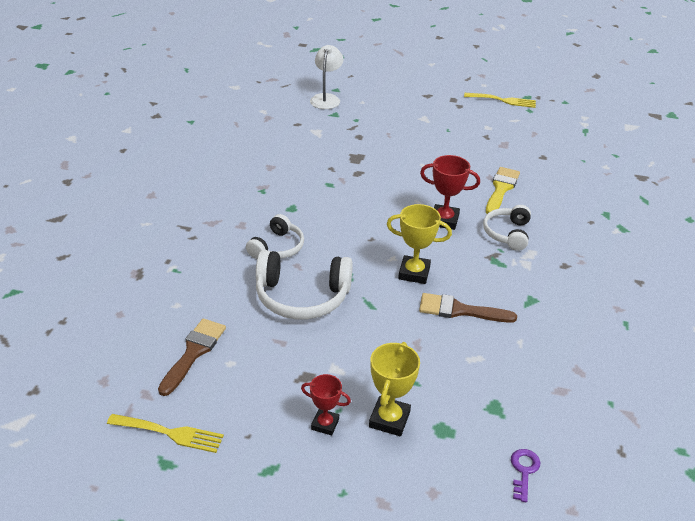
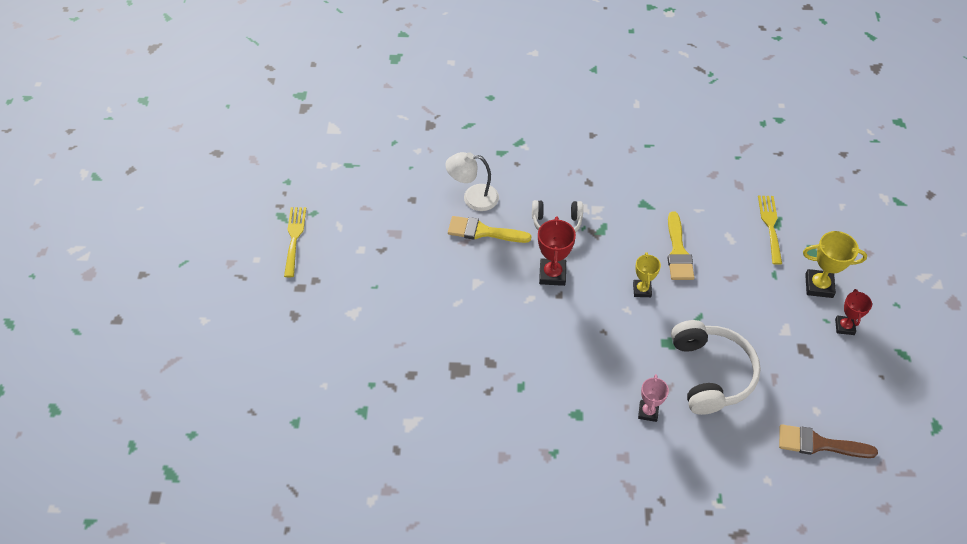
camera: 100 degrees left, 15 degrees up
(170, 433) = (908, 433): yellow fork -> yellow fork (770, 226)
(277, 247) = (648, 412): white headphones -> pink trophy
(326, 98) = (322, 429): white lamp -> white lamp (473, 197)
(414, 273) = (642, 290): yellow trophy -> yellow trophy, size x0.66
(460, 310) = (678, 251): brown brush -> yellow brush
(524, 471) = (823, 204): purple key -> none

